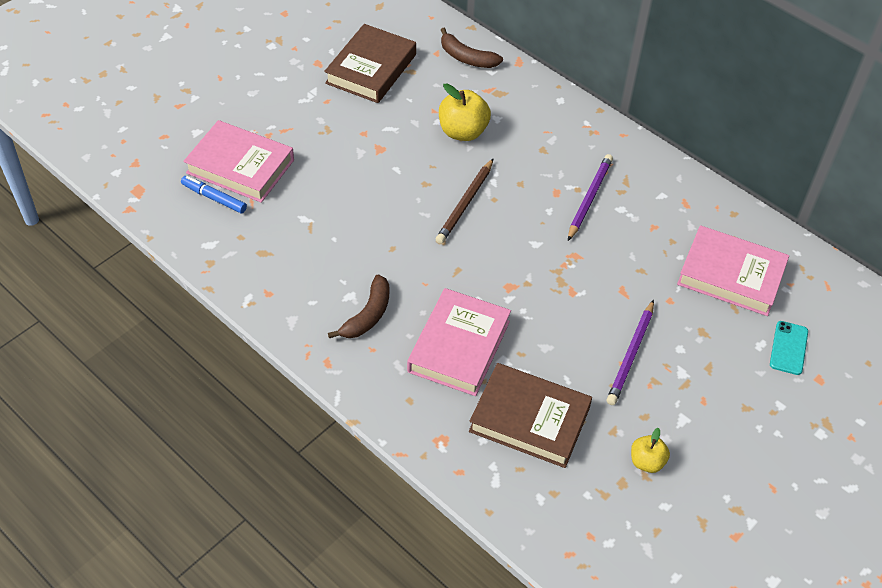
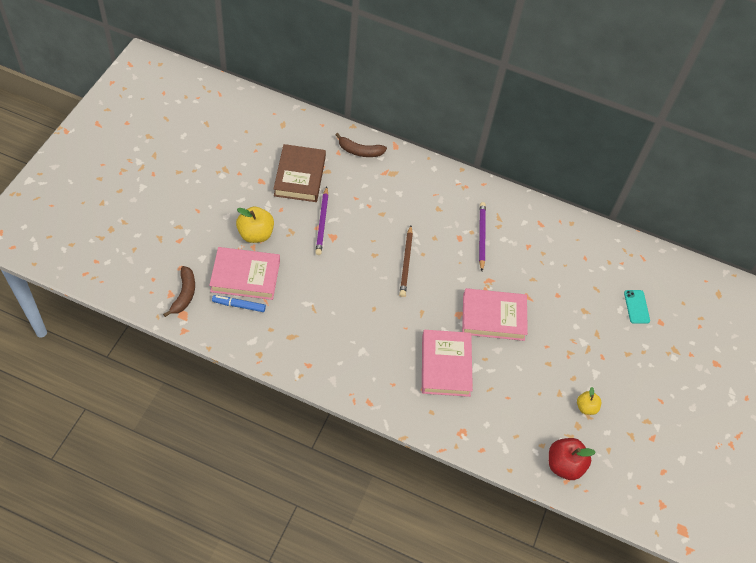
camera: 25 degrees left, 5 degrees up
(368, 315) = (379, 361): brown banana -> brown banana (184, 294)
(463, 132) = (382, 209): yellow apple -> yellow apple (255, 234)
(529, 419) = (508, 401): brown book -> none
(576, 531) = (564, 465): none -> red apple
(631, 355) = (549, 339): purple pencil -> purple pencil (322, 222)
(731, 275) = (586, 267): pink book -> pink book (493, 317)

